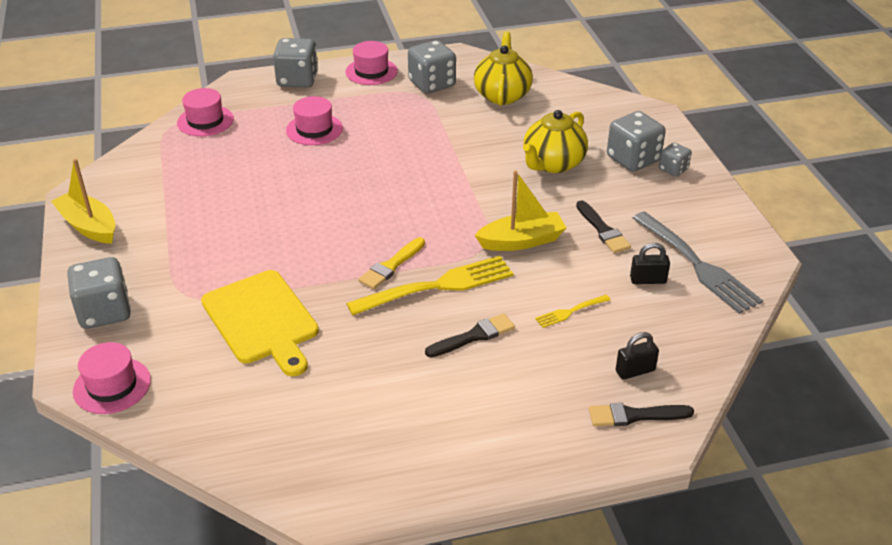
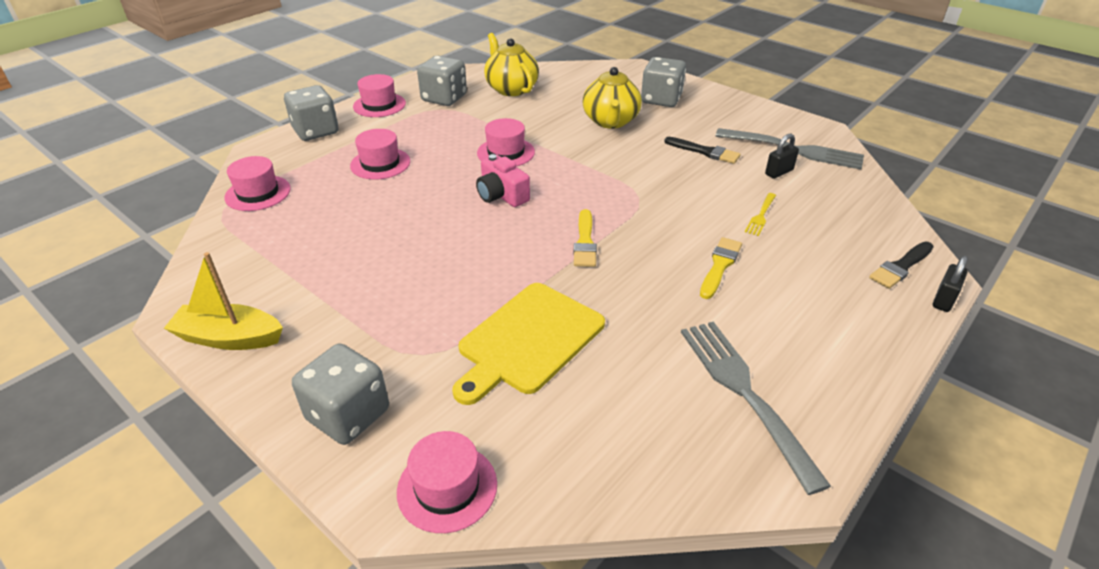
camera: 35 degrees left, 0 degrees up
(262, 320) = (528, 340): yellow cutting board -> yellow cutting board turned 105 degrees clockwise
(363, 435) = (745, 393): none -> grey fork
(374, 197) = (501, 195): none -> pink camera
(422, 158) = (506, 152): none -> pink hat
(437, 286) = (642, 241): yellow fork -> none
(474, 336) = (720, 266): black brush -> yellow brush
(521, 241) = (660, 182): yellow boat -> none
(635, 371) = (857, 236): black padlock -> black padlock (943, 299)
(673, 169) = (695, 97): grey dice -> none

